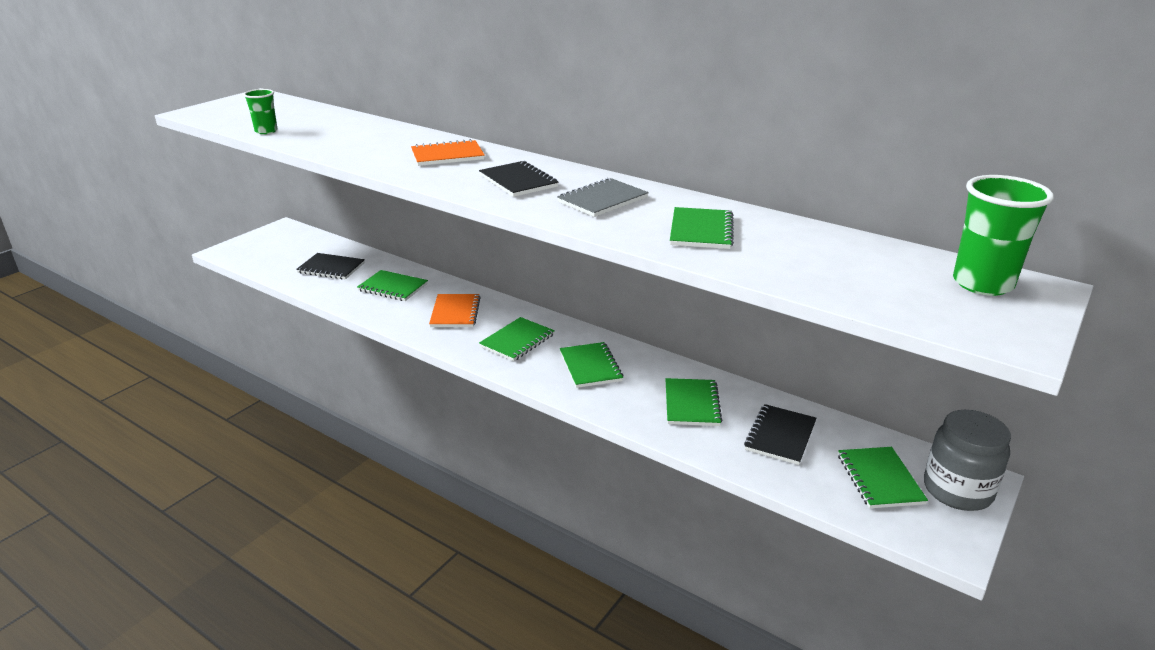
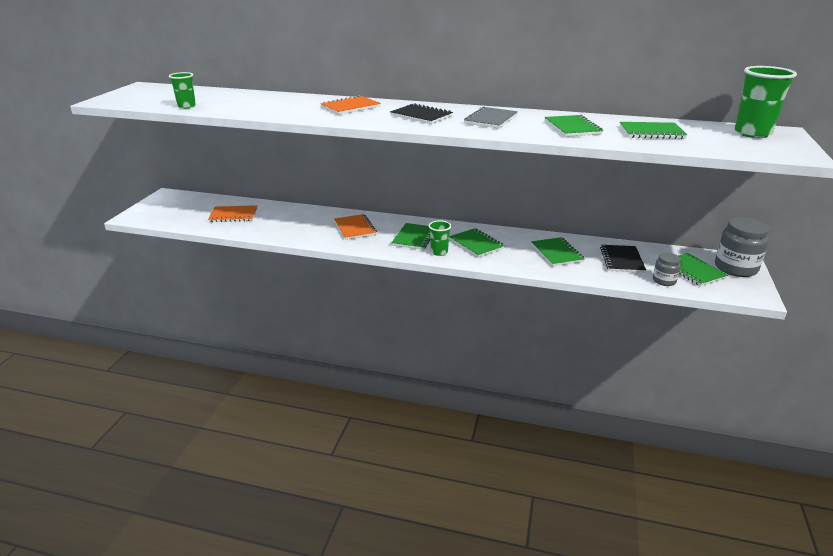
camera: 20 degrees left, 0 degrees up
(331, 268) = (233, 215): black notebook -> orange notebook
(393, 287) = (294, 220): green notebook -> green notebook (651, 132)
(531, 369) = (439, 252): none -> green cup
(818, 485) = (664, 281): none -> grey jar

